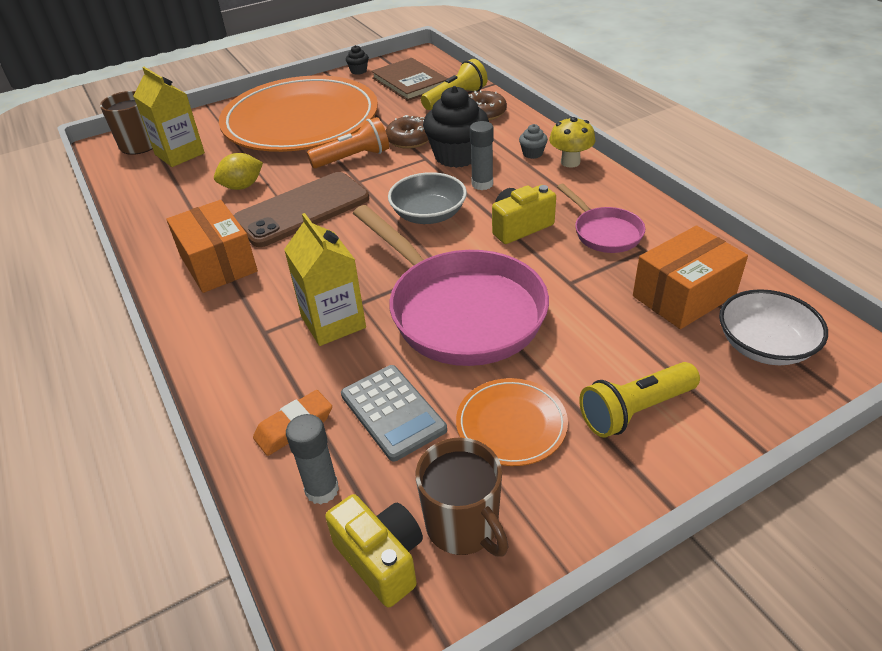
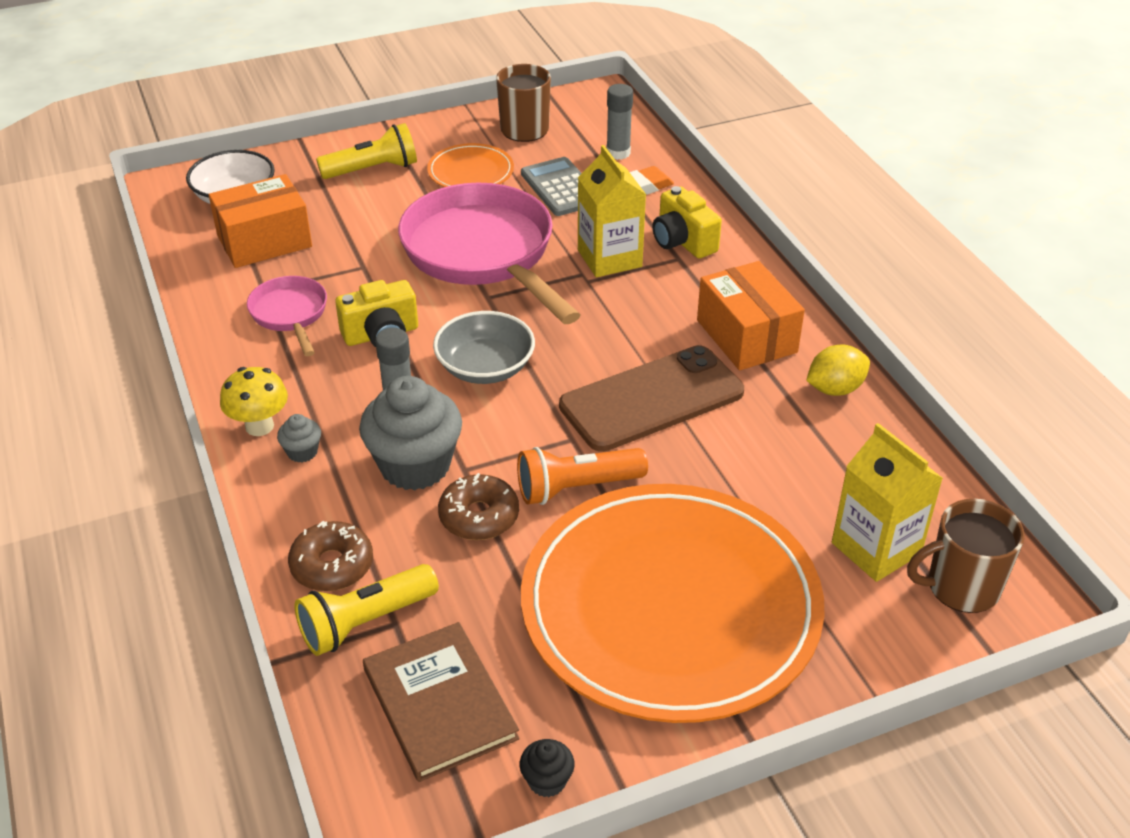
camera: 175 degrees left, 0 degrees up
(242, 186) = (746, 455): yellow lemon -> yellow lemon (835, 389)
(381, 559) = (579, 121): yellow camera -> yellow camera (683, 241)
(457, 156) = (415, 465): black cupcake -> grey cupcake

